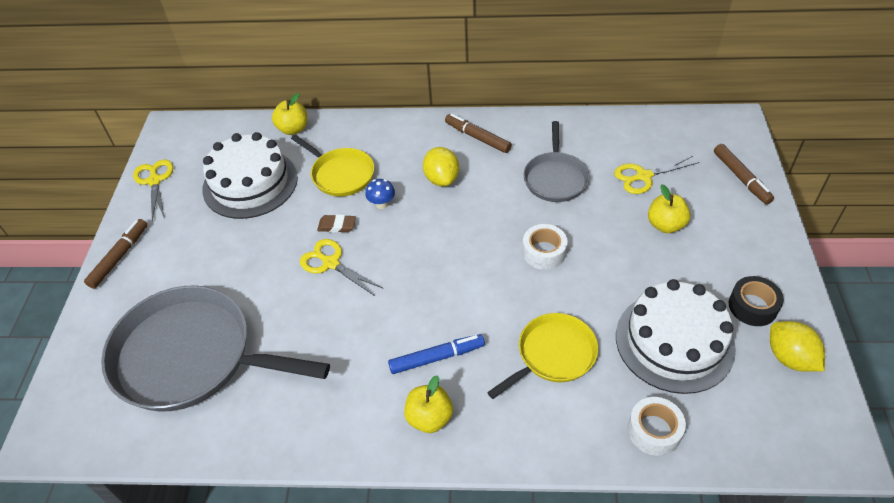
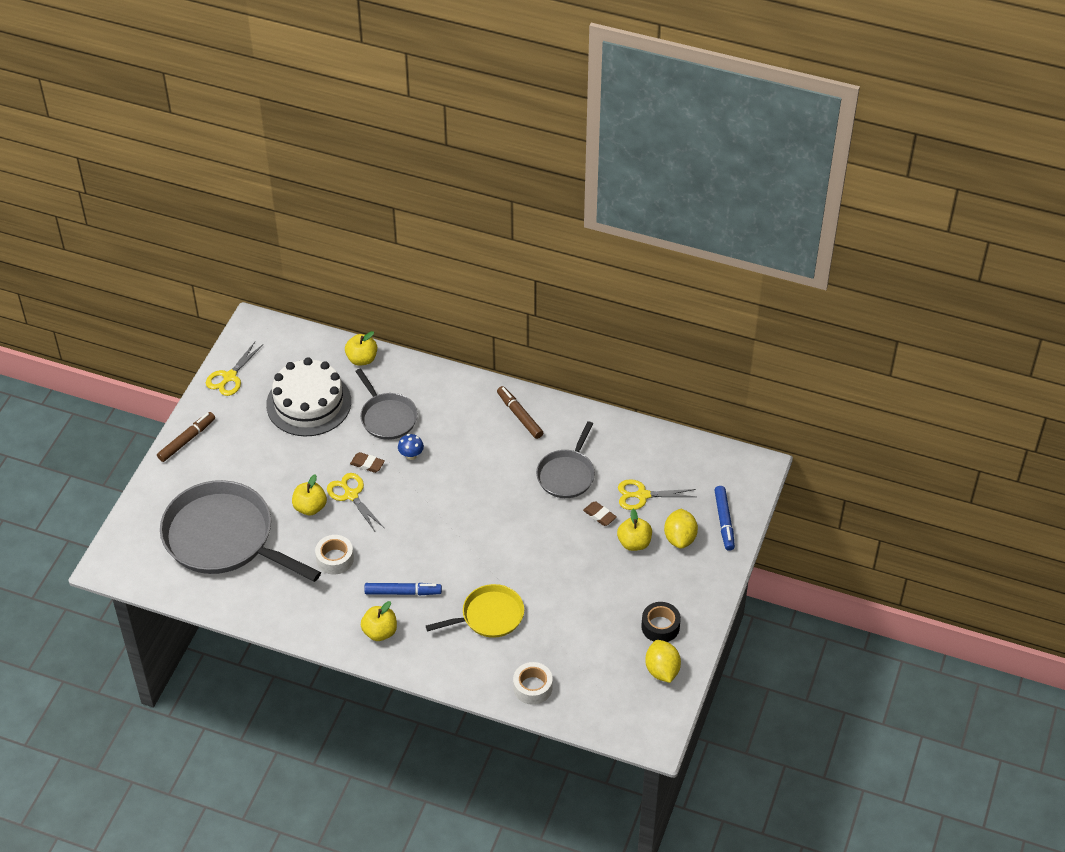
camera: 15 degrees right, 0 degrees up
(155, 181) = (229, 377): yellow scissors -> yellow scissors turned 150 degrees counterclockwise
(287, 290) = (310, 507): none -> yellow apple
(341, 174) = (387, 417): yellow pan -> grey pan
(441, 179) = (470, 447): yellow lemon -> yellow lemon (680, 538)
(544, 252) = (523, 536): white tape -> white tape (335, 559)
(612, 208) = (599, 515): none -> brown eraser
(674, 341) = (584, 633): white cake -> none
(741, 178) = (724, 521): brown marker -> blue marker

